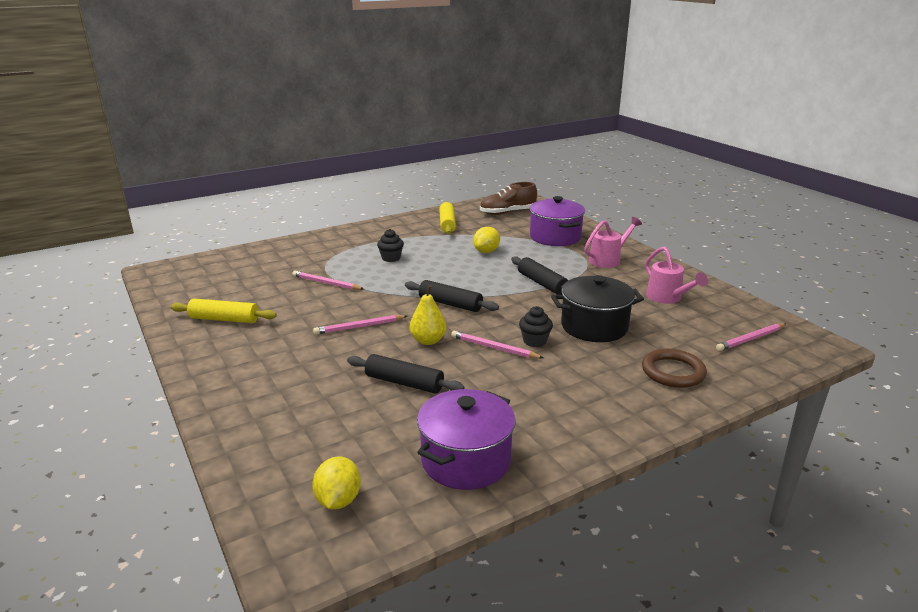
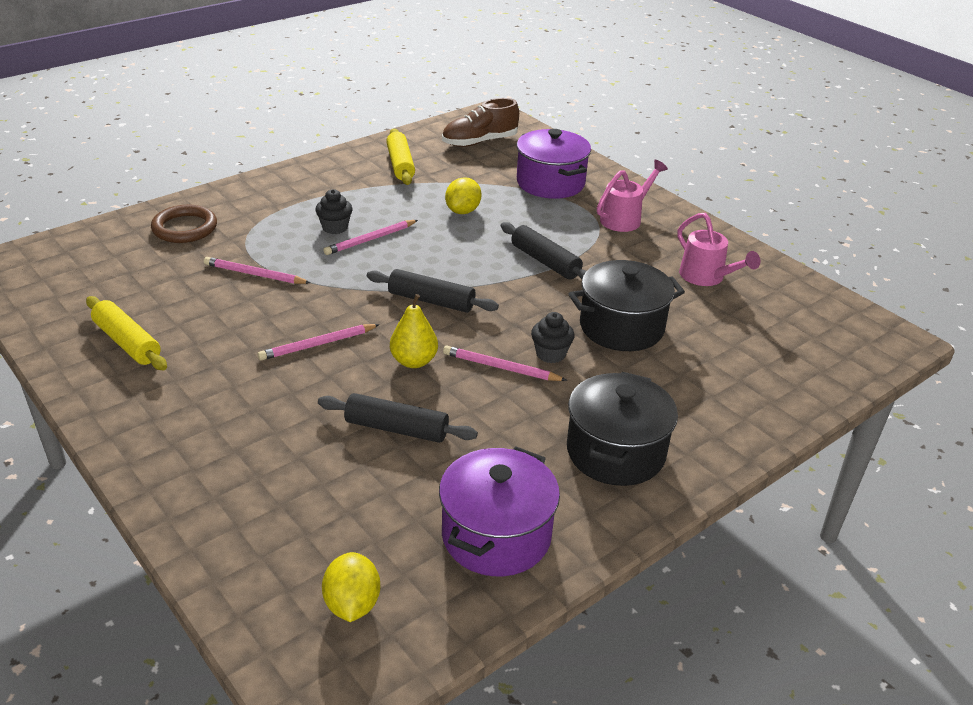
camera: 10 degrees left, 10 degrees up
(224, 319) = (127, 342): yellow rolling pin -> yellow rolling pin turned 45 degrees clockwise
(575, 409) = (615, 452): none -> black pot
(673, 372) = (725, 390): brown ring -> brown ring (185, 228)
(750, 339) = (812, 335): pink pencil -> pink pencil (370, 239)

